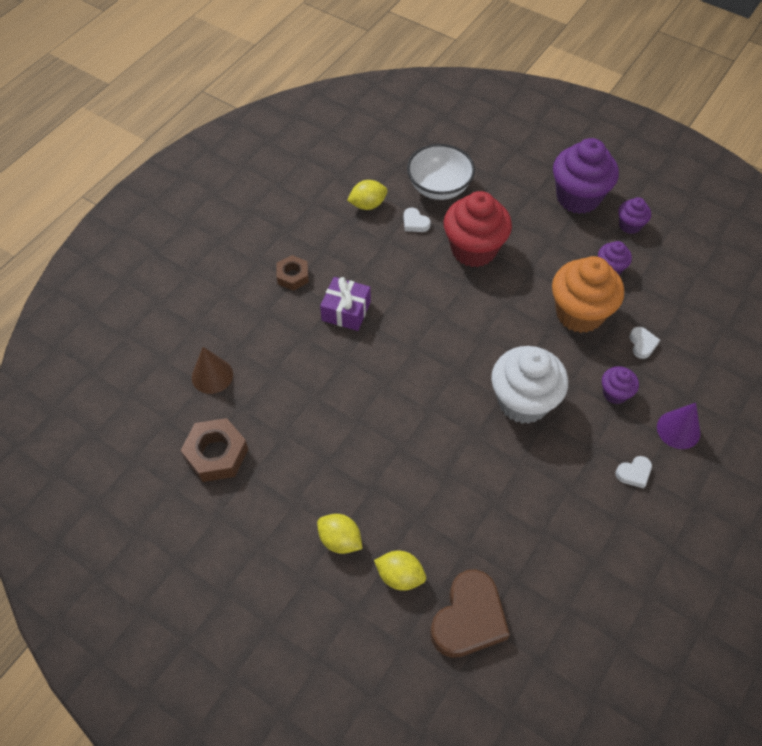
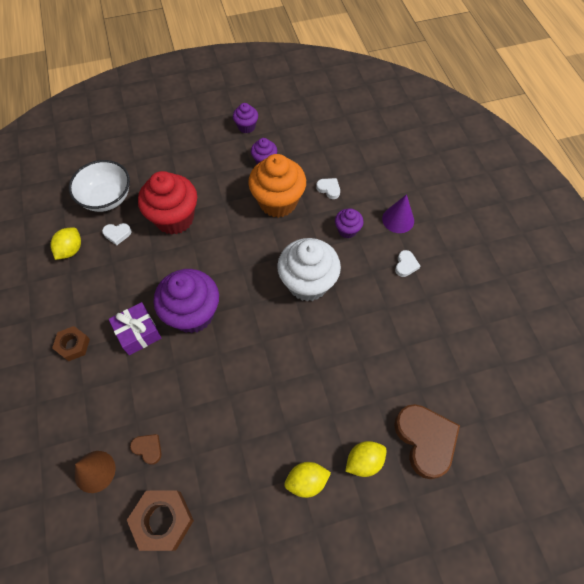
camera: 50 degrees left, 5 degrees up
(261, 397) = (148, 448): none -> brown heart
(578, 197) = (199, 134): purple cupcake -> purple cupcake (193, 314)

